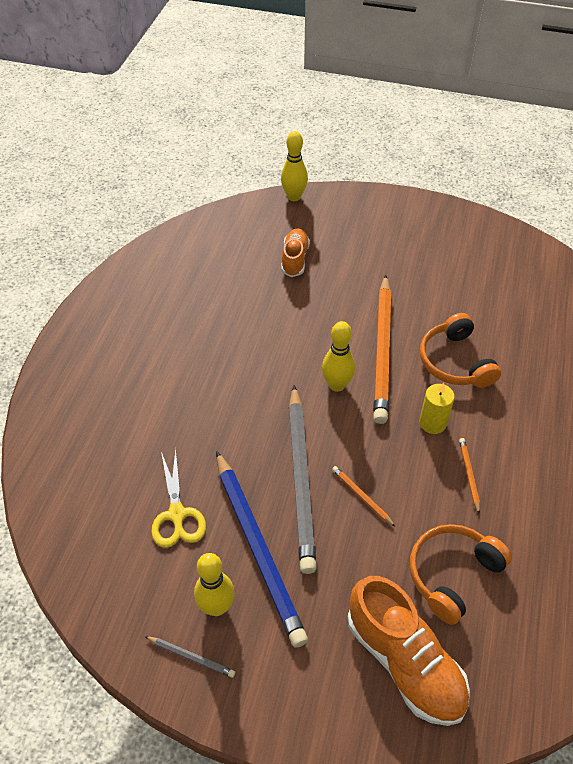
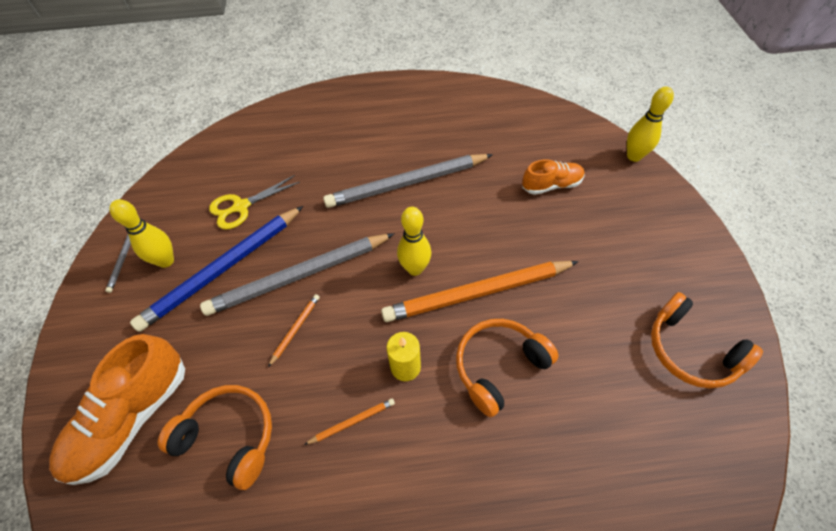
camera: 70 degrees right, 5 degrees up
(231, 358) = (407, 183): none -> grey pencil
(482, 251) = (690, 350): none -> orange headphones

